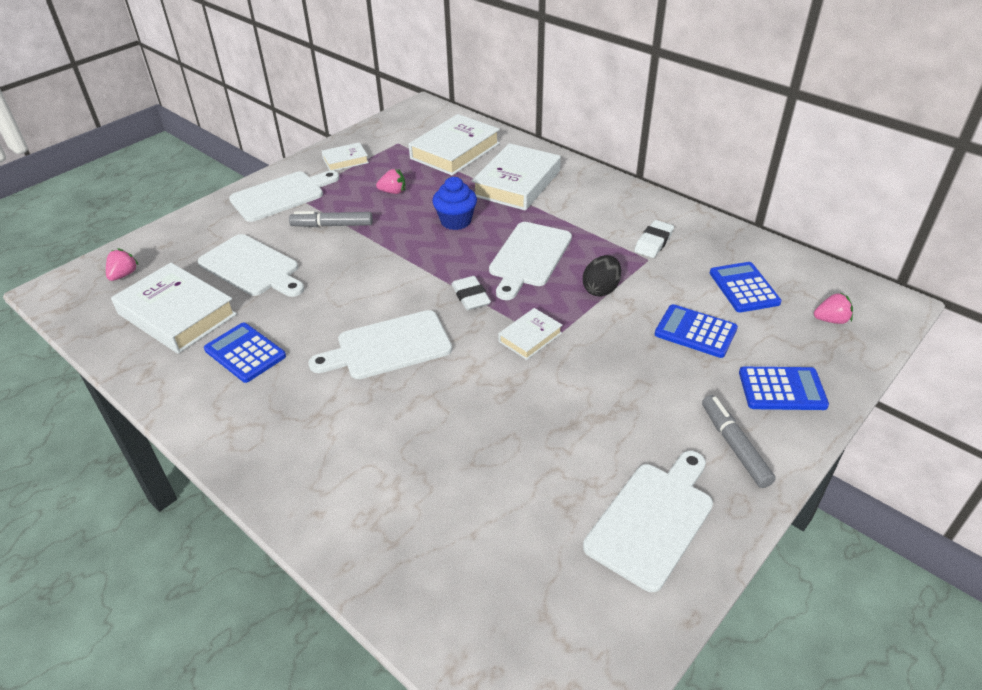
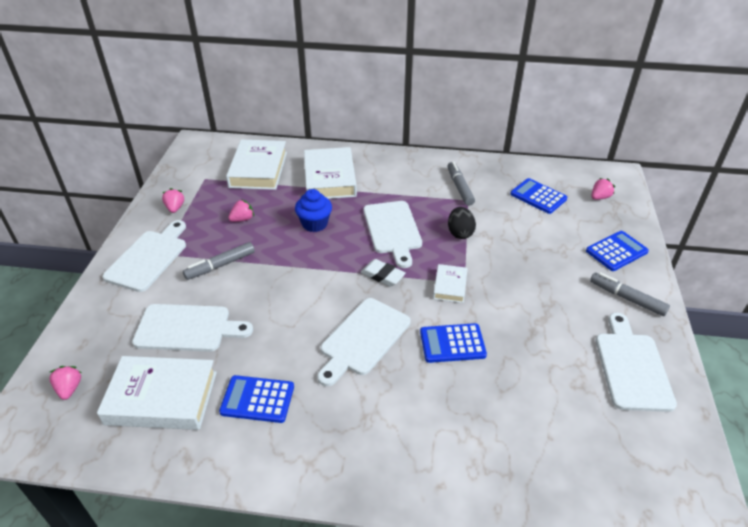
camera: 35 degrees left, 0 degrees up
(345, 160) = (175, 208): white book -> pink strawberry
(653, 242) = (459, 187): white eraser -> grey marker
(695, 332) = (540, 237): blue calculator -> blue calculator (452, 343)

